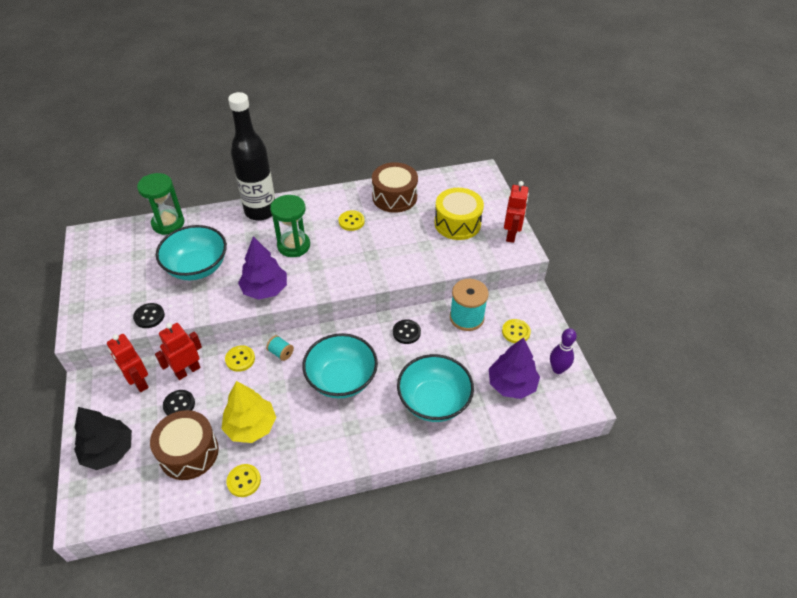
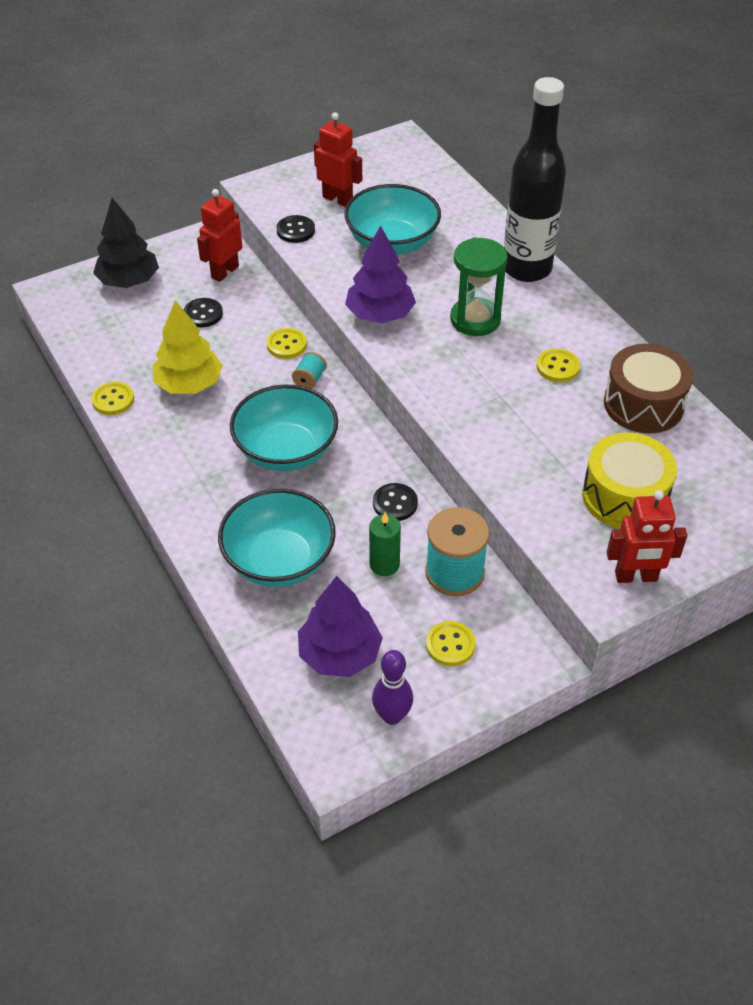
camera: 75 degrees right, 0 degrees up
(168, 223) = (457, 194): green hourglass -> none
(187, 371) = (253, 305): red robot -> red robot (338, 199)
(189, 452) = (140, 343): brown drum -> none
(452, 348) = (384, 564): none -> green candle

